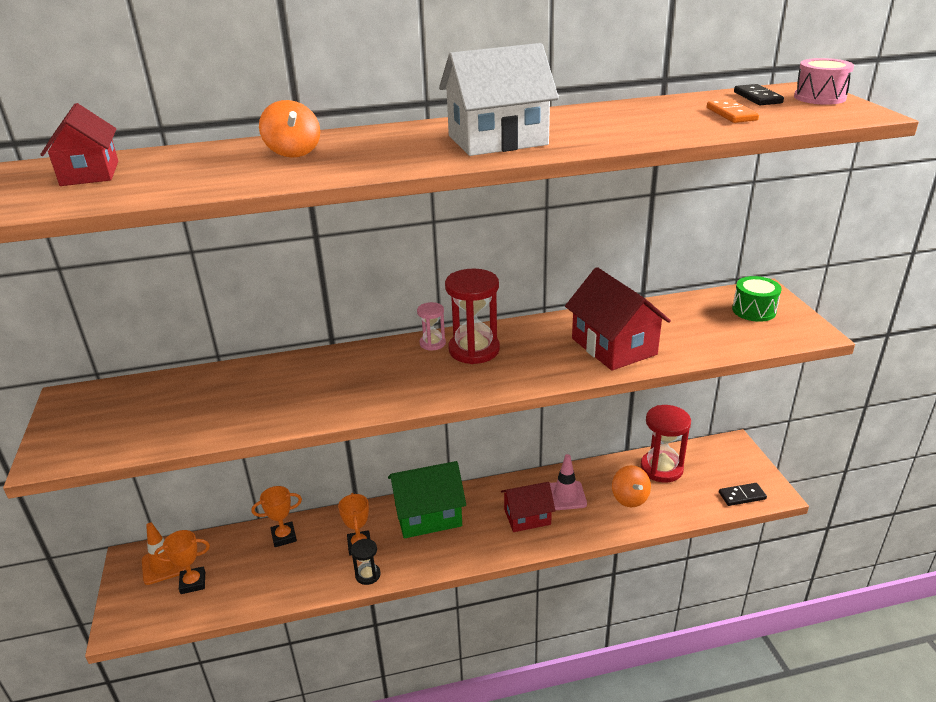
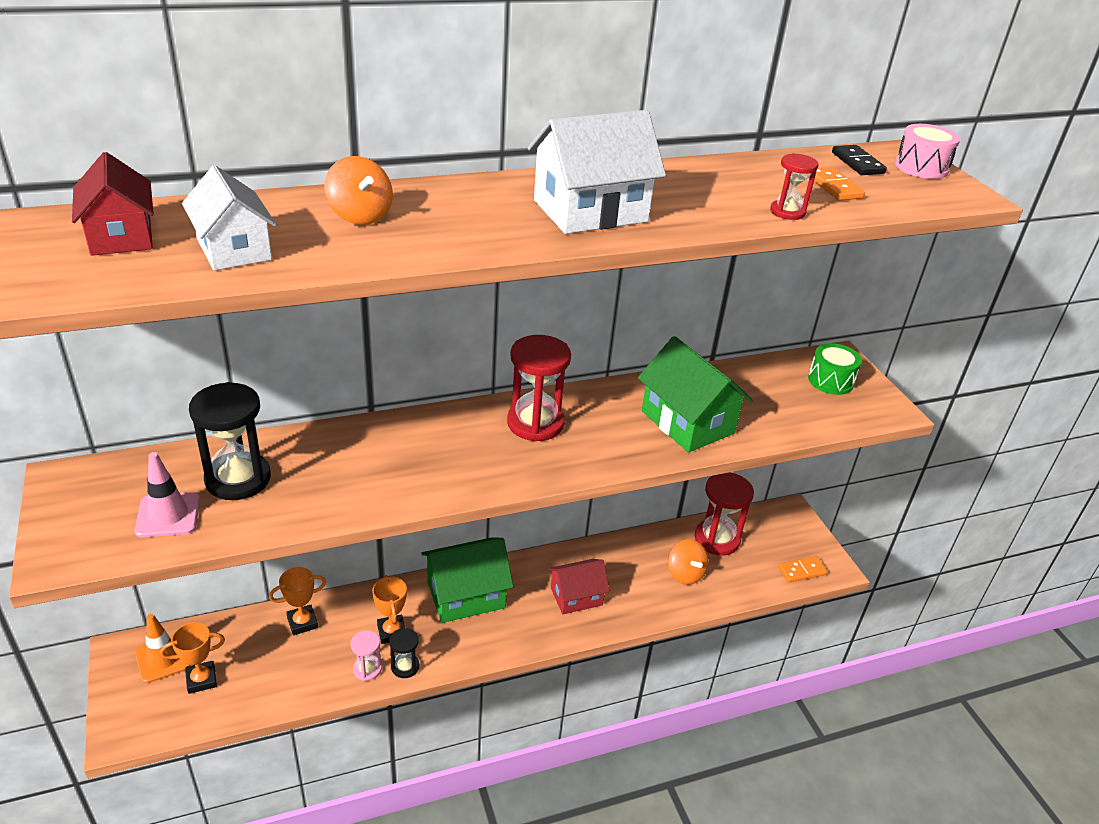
camera: 10 degrees left, 5 degrees up
(178, 178) = (234, 249): none -> white house
(209, 396) = (238, 479): none -> black hourglass
(432, 343) = (487, 414): pink hourglass -> pink hourglass (367, 669)
(565, 496) = (616, 571): pink traffic cone -> pink traffic cone (168, 515)
(614, 346) = (687, 422): red house -> green house
(682, 132) = (787, 212): none -> red hourglass
(742, 496) = (802, 571): black domino -> orange domino

